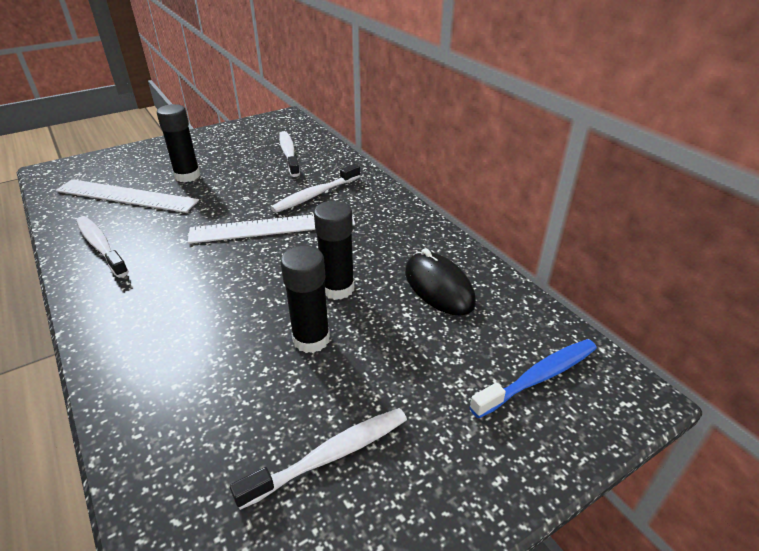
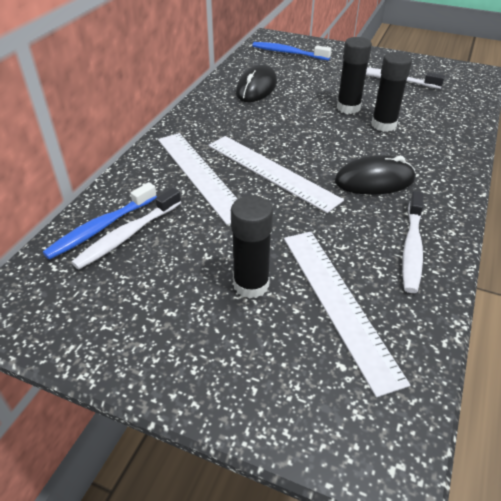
camera: 125 degrees left, 5 degrees up
(180, 274) = (374, 181): none -> black mouse
(308, 148) = (101, 228): none -> blue toothbrush
(315, 195) = (200, 175): white toothbrush -> white ruler
(337, 288) = (300, 116): black glue stick -> black glue stick (383, 125)

